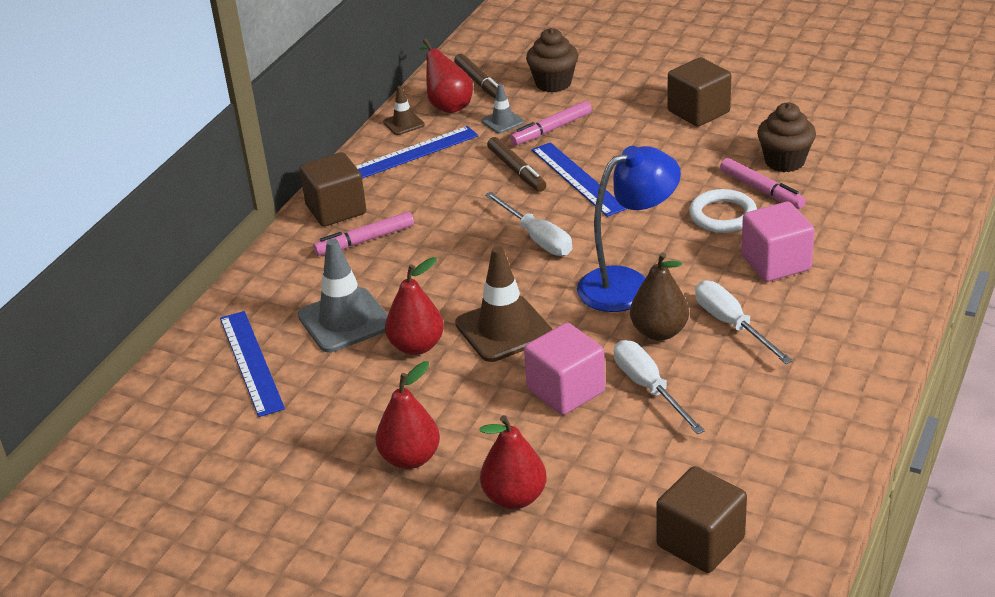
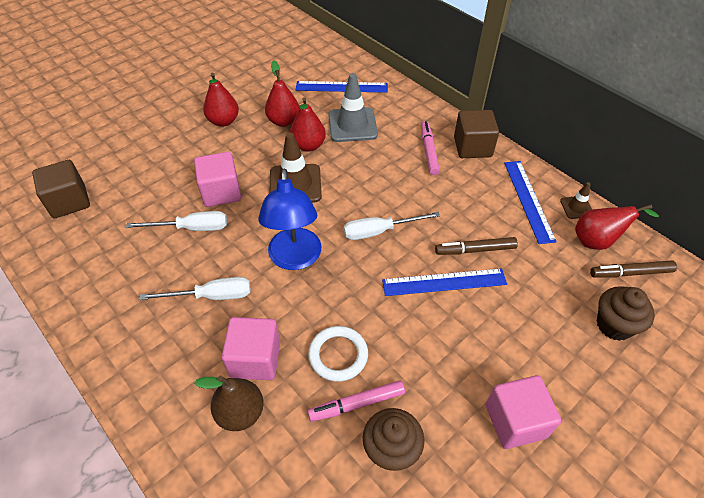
camera: 110 degrees right, 15 degrees up
(502, 122) = (556, 266): grey traffic cone -> none
(515, 497) = (164, 147): red pear -> red pear (283, 121)
(551, 129) = (529, 293): pink marker -> none
(659, 332) = (235, 254): brown pear -> brown pear (240, 413)
(698, 112) = (515, 421): brown cube -> pink cube

